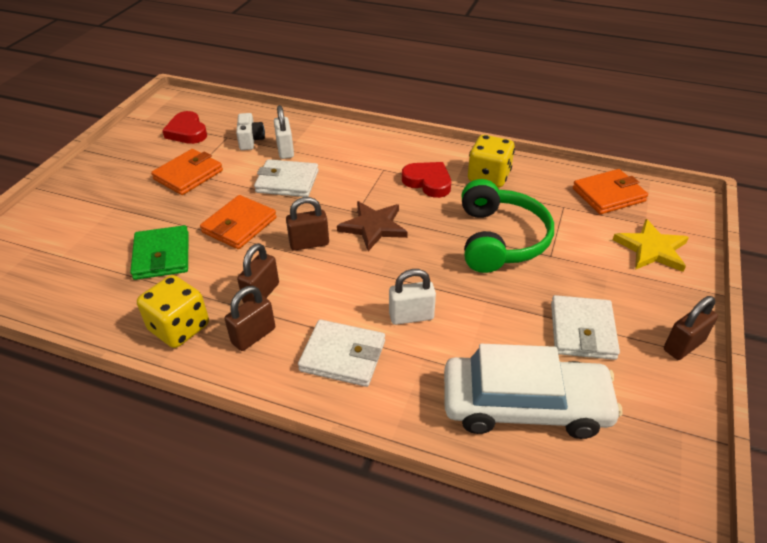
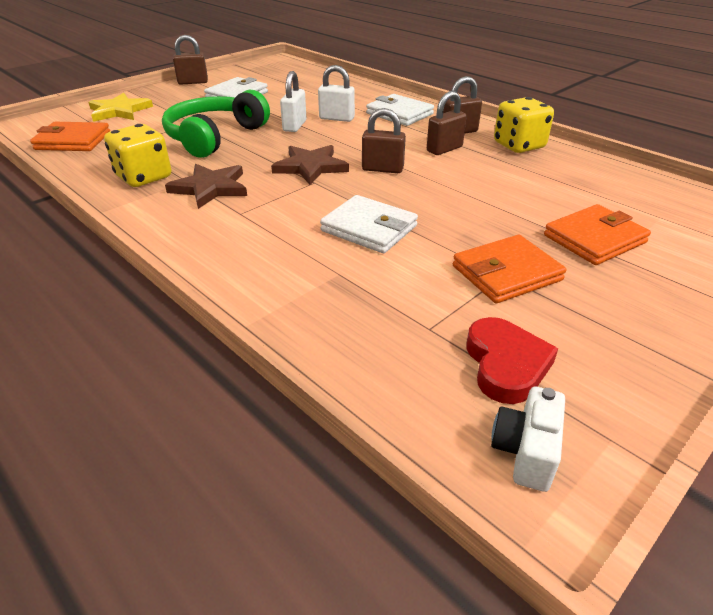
camera: 155 degrees left, 5 degrees down
(162, 256) = (539, 192): green wallet -> none
(239, 225) = (448, 198): orange wallet -> orange wallet (594, 239)
(250, 140) = (390, 307): white camera -> white camera (525, 452)
(285, 150) = (344, 273): white padlock -> white padlock (294, 126)
(428, 182) = (210, 188): red heart -> brown star
(525, 406) = (311, 84): white car -> none

